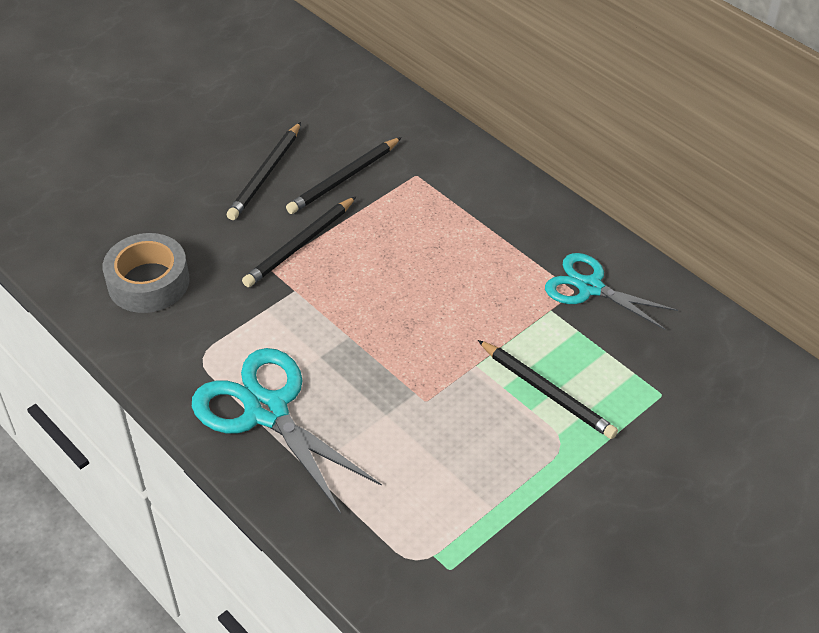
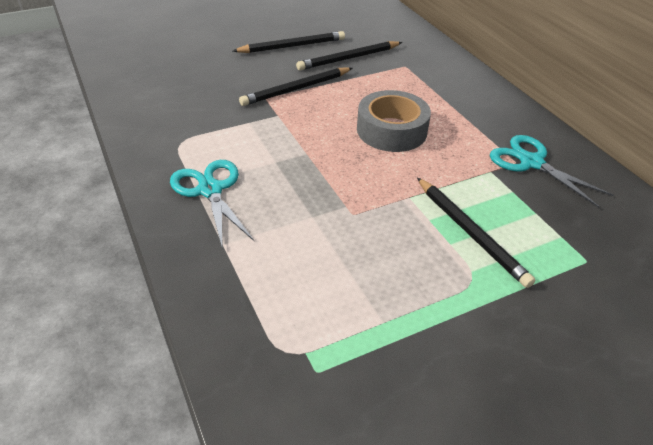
camera: 15 degrees right, 5 degrees down
(148, 282) = (170, 89): grey tape -> grey tape (391, 130)
(265, 174) = (292, 46): black pencil -> black pencil turned 150 degrees counterclockwise
(266, 410) = (210, 190): turquoise scissors -> turquoise scissors, size x0.65

